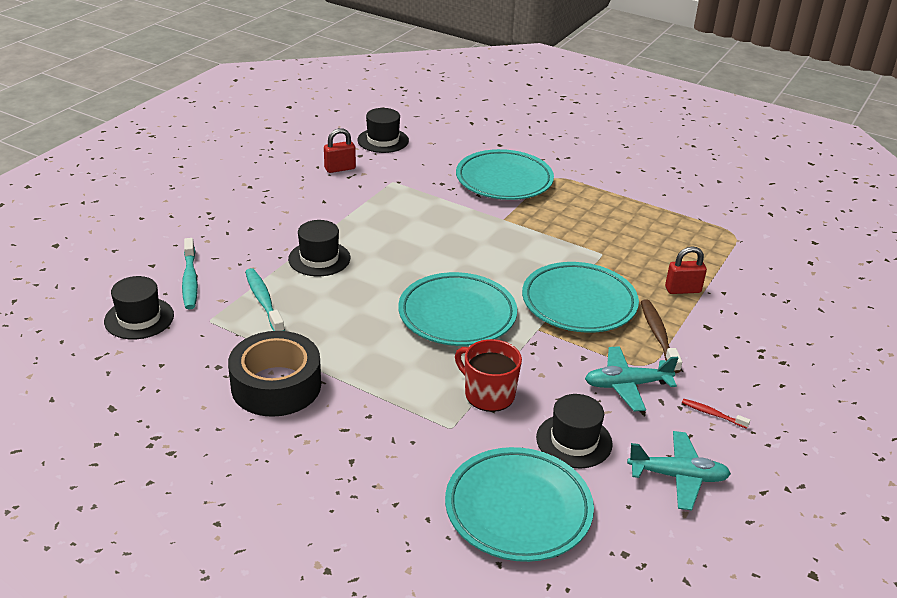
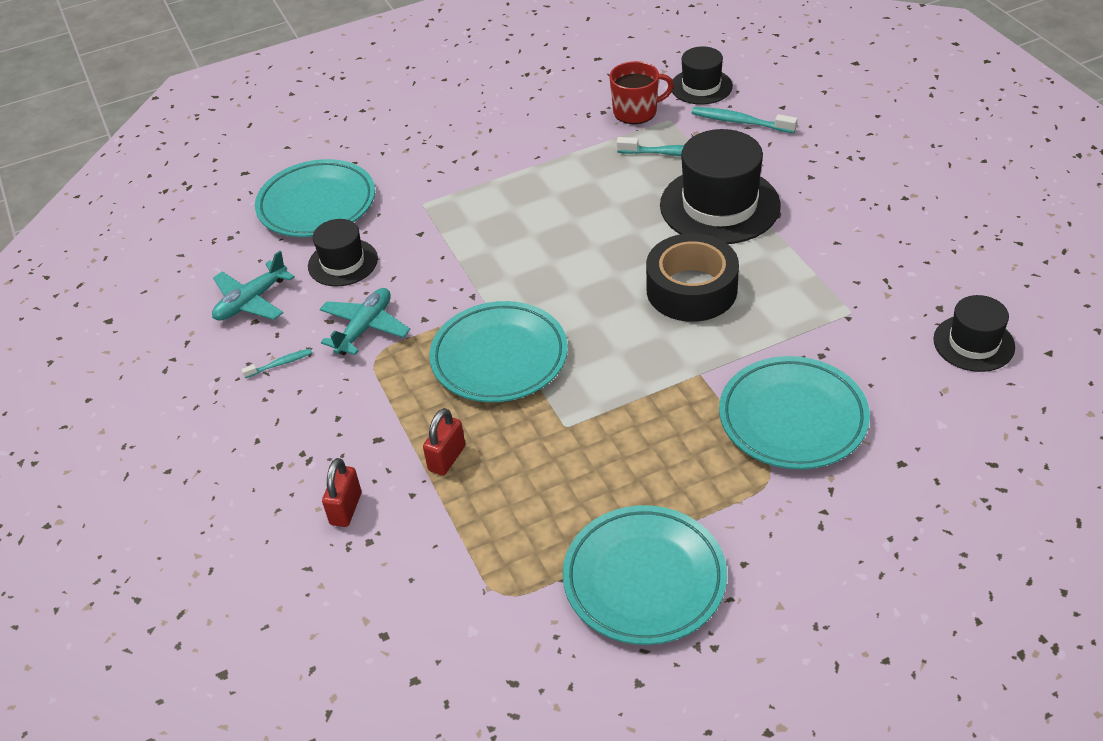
camera: 130 degrees right, 10 degrees up
(276, 385) = (553, 133): black tape -> black tape (691, 289)
(319, 258) = (719, 205): black hat -> black hat, size x1.73
(340, 168) = (911, 278): red padlock -> red padlock (346, 509)
(457, 315) = (555, 263): turquoise plate -> turquoise plate (644, 579)
(488, 394) = (437, 238): red mug -> red mug (636, 111)
(658, 335) = (401, 390): brown toothbrush -> none
(712, 414) = (280, 364): red toothbrush -> turquoise toothbrush

